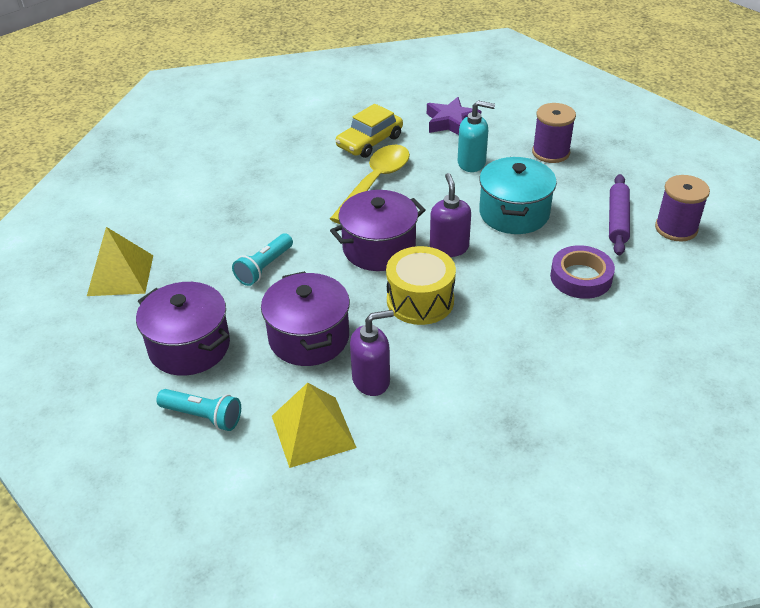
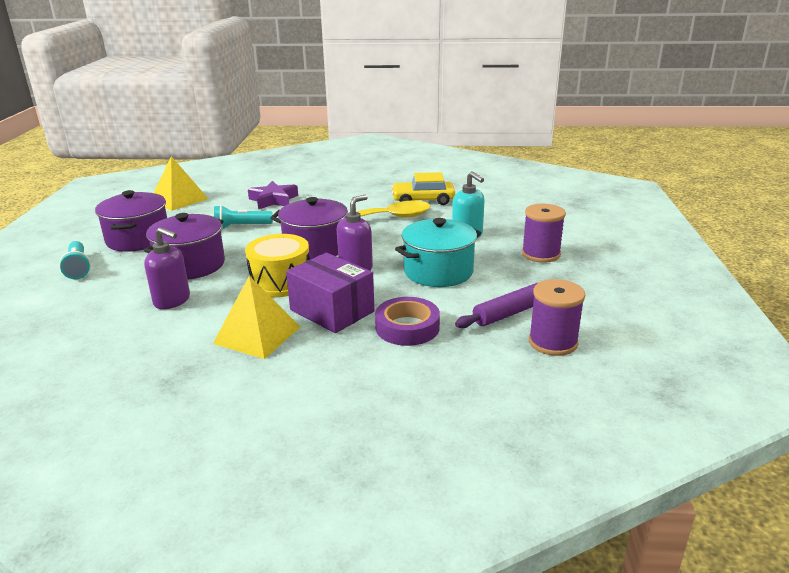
camera: 45 degrees right, 15 degrees down
(313, 431) = (98, 304): yellow pyramid -> yellow pyramid (257, 335)
(451, 122) = (499, 211): purple star -> purple star (273, 200)
(508, 299) = (332, 310): none -> purple box

